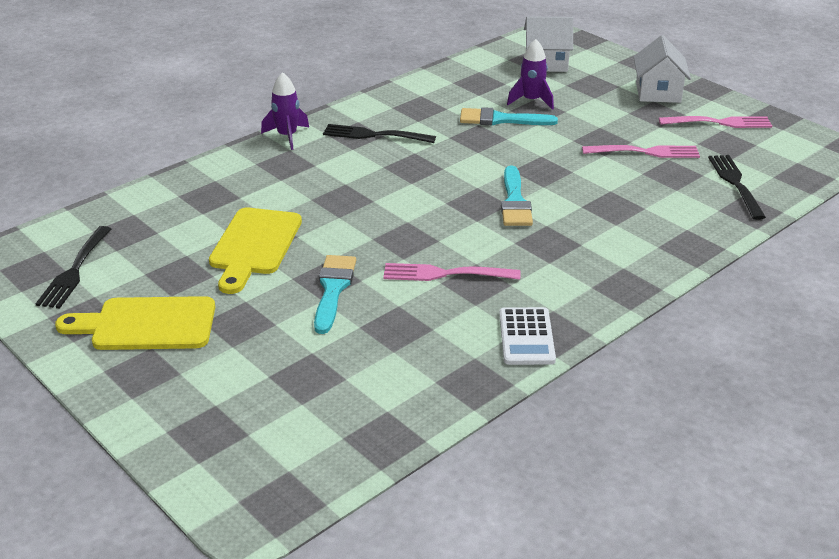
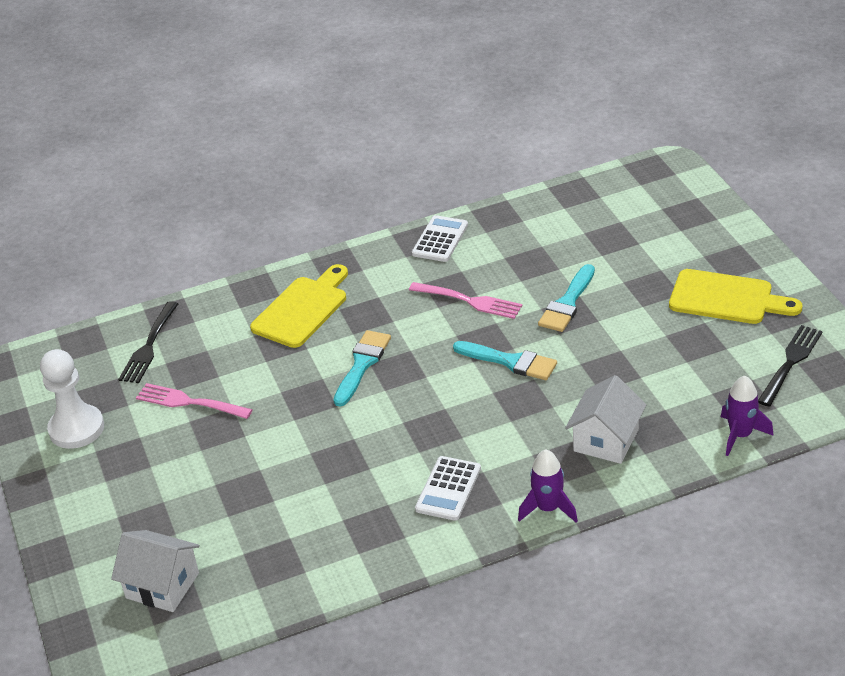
camera: 155 degrees left, 5 degrees up
(254, 245) = (622, 360): yellow cutting board -> yellow cutting board (302, 309)
(375, 135) = (448, 489): black fork -> white calculator
(501, 120) = (295, 484): turquoise brush -> turquoise brush (510, 361)
(531, 101) = (238, 511): purple rocket -> purple rocket (740, 435)
(658, 92) = (87, 493): white house -> white house (606, 440)
(719, 123) = (76, 429): pink fork -> white pawn

